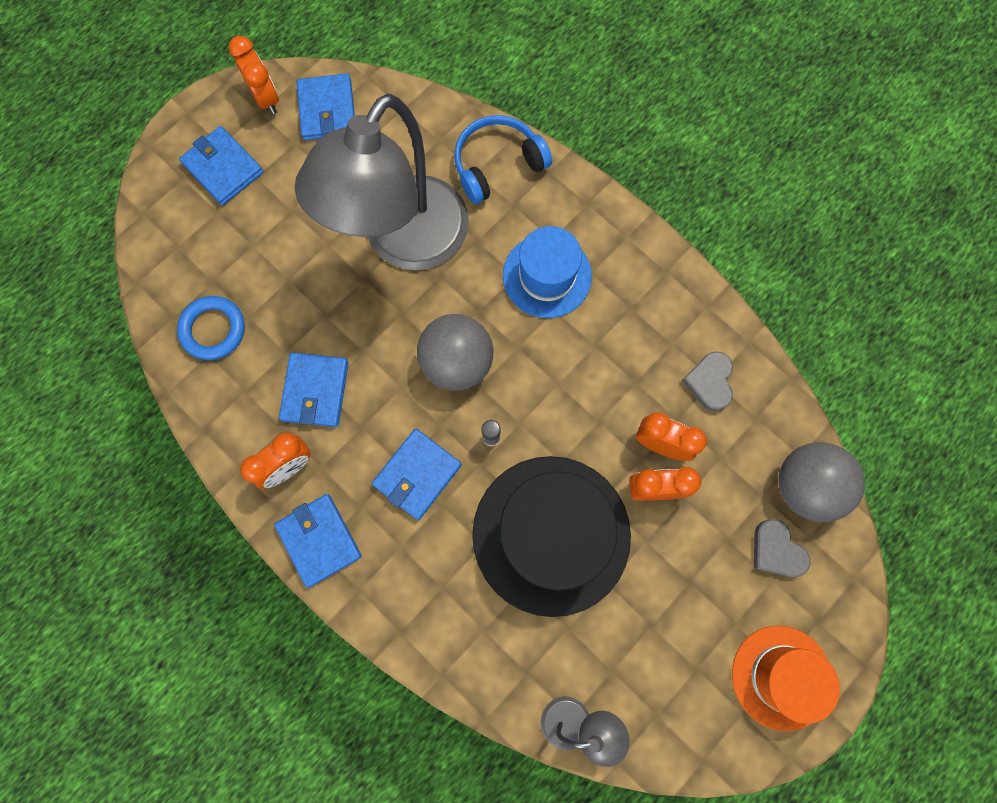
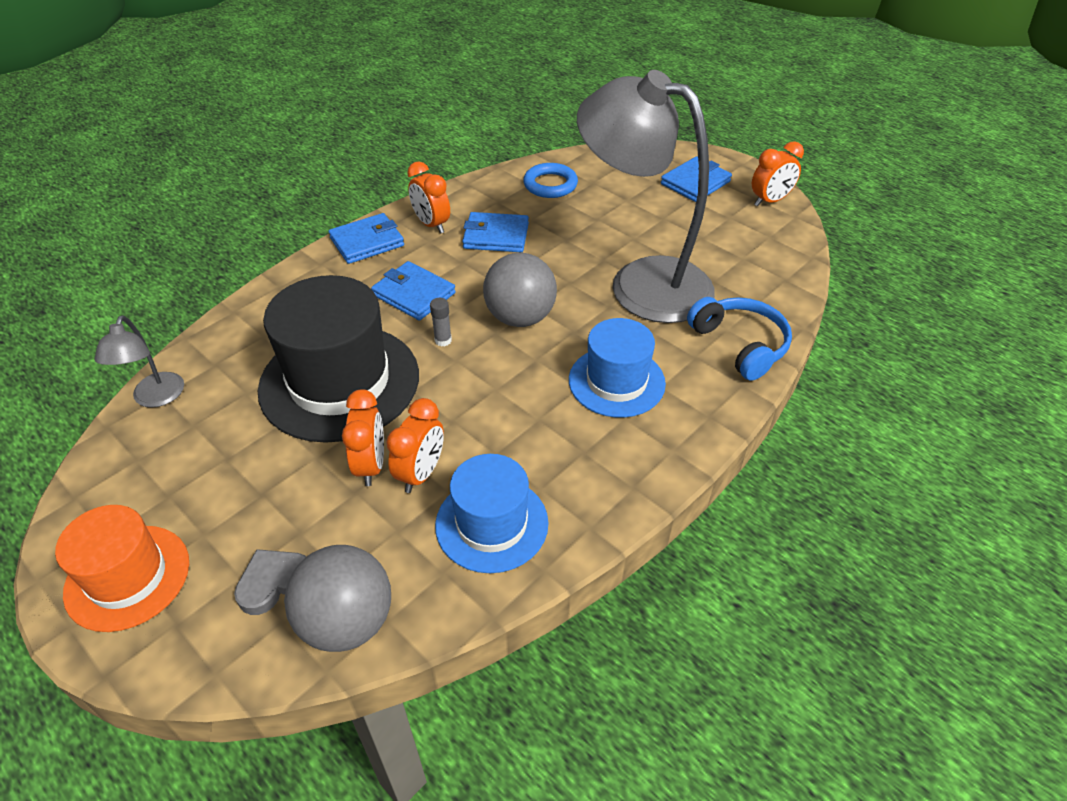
camera: 90 degrees right, 30 degrees down
(327, 110) = (768, 234): blue wallet -> none
(709, 382) = (492, 524): grey heart -> blue hat

